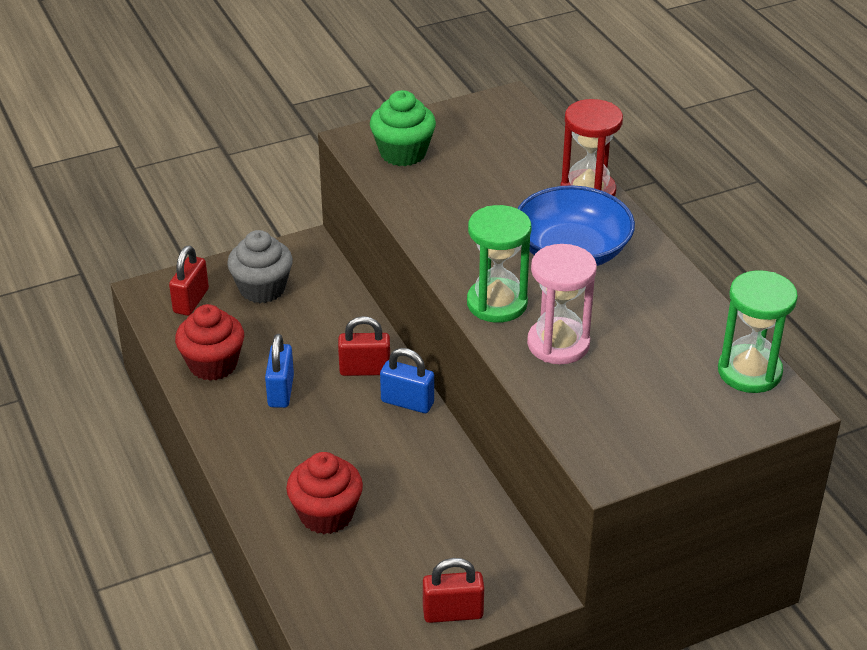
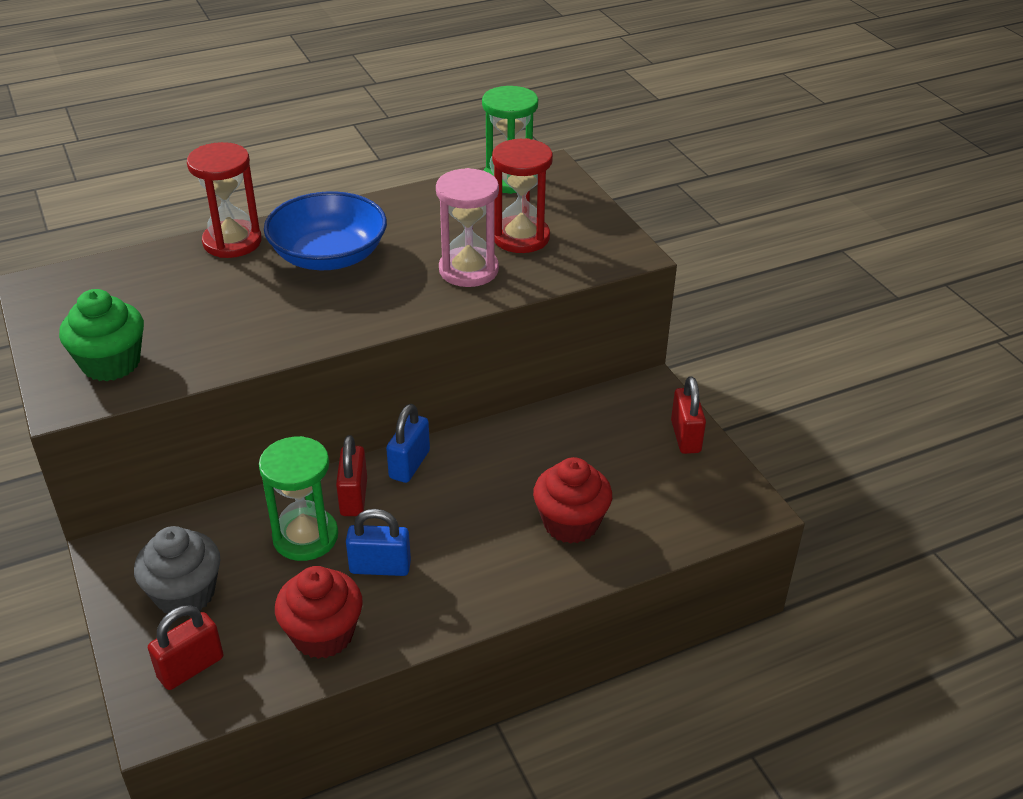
camera: 90 degrees left, 0 degrees up
(191, 301) = (191, 667): red padlock -> red padlock turned 60 degrees counterclockwise
(497, 303) = (404, 303): green hourglass -> green hourglass (305, 537)
(626, 381) = (521, 237): none -> red hourglass

